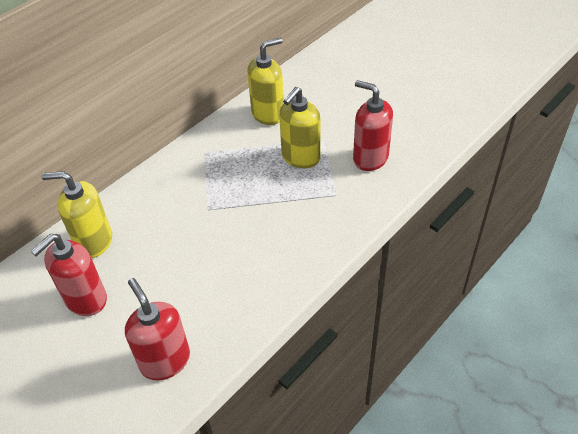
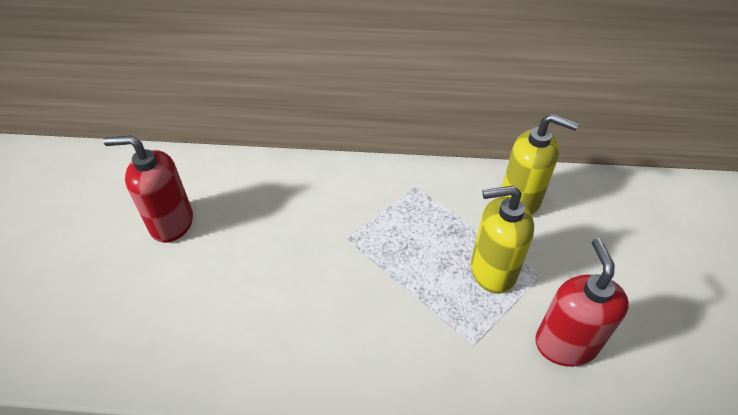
camera: 50 degrees right, 0 degrees up
(94, 242) = (240, 184): yellow soap dispenser -> none
(165, 361) = (136, 335): red soap dispenser -> none

